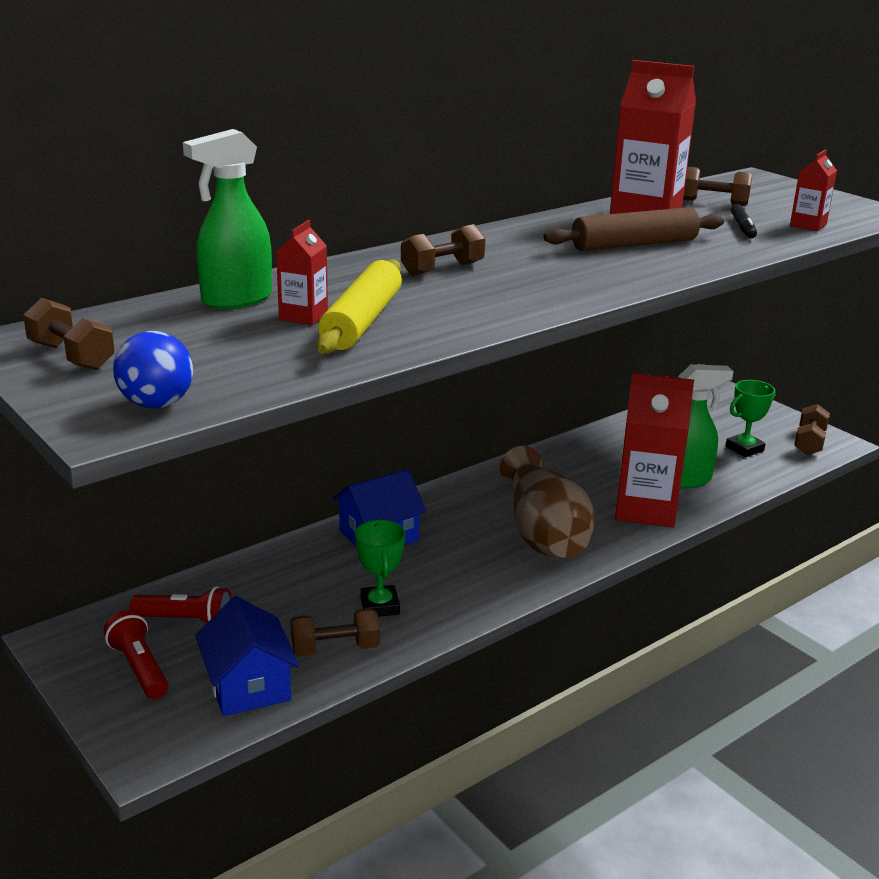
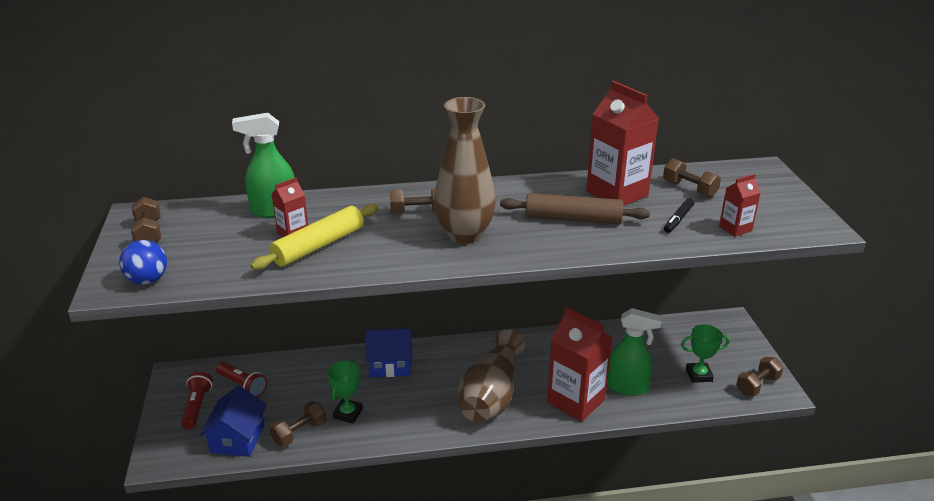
camera: 30 degrees right, 5 degrees up
(335, 649) = (300, 433): brown dumbbell -> brown dumbbell turned 60 degrees counterclockwise
(534, 278) = (464, 235): none -> brown vase

